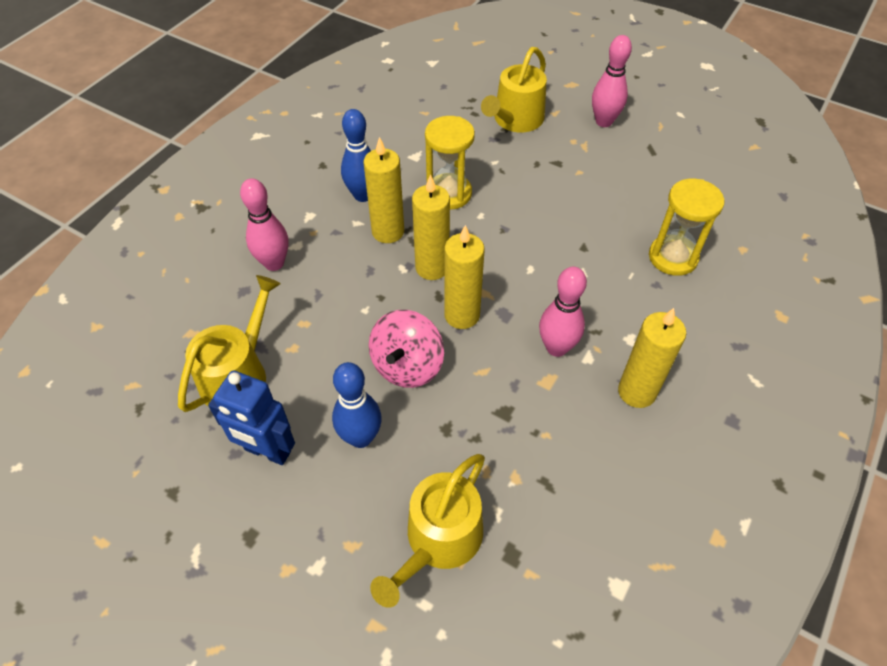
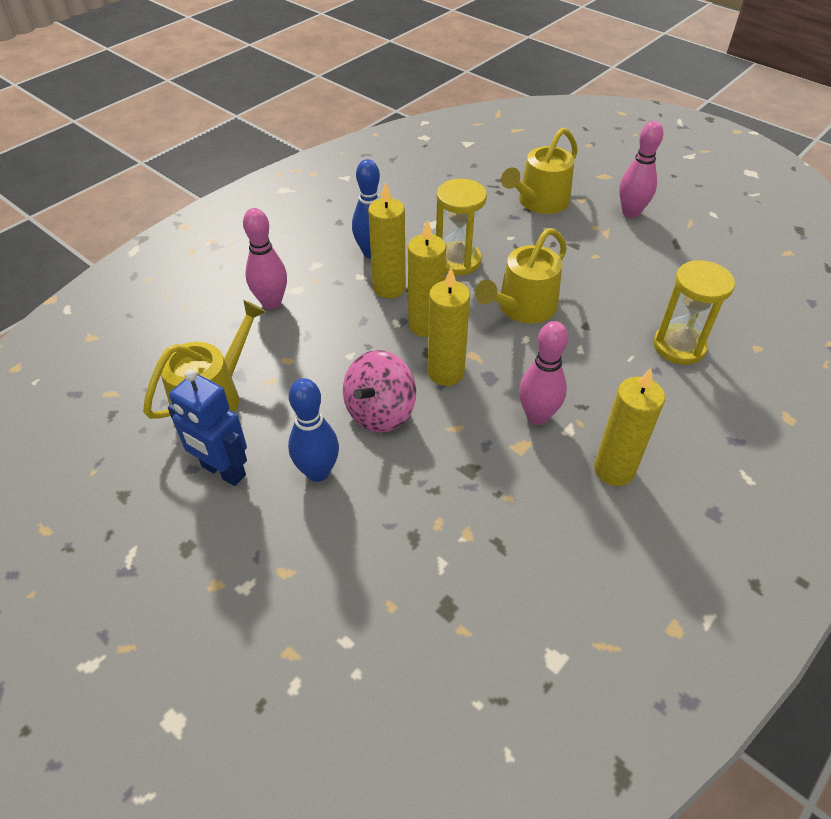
camera: 10 degrees right, 5 degrees down
(439, 540) = (374, 581): yellow watering can -> yellow watering can (522, 307)

